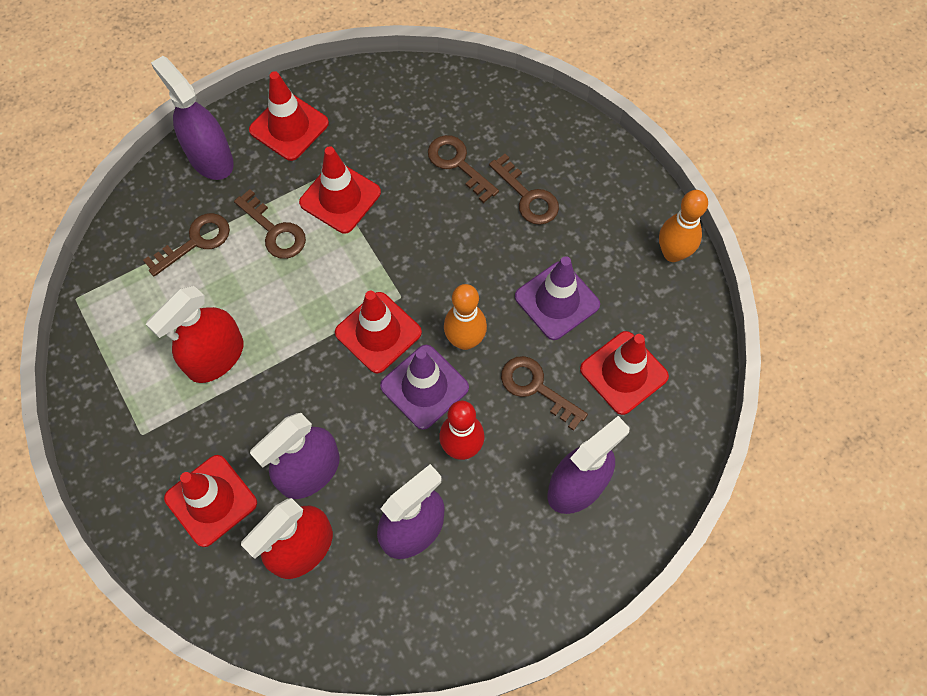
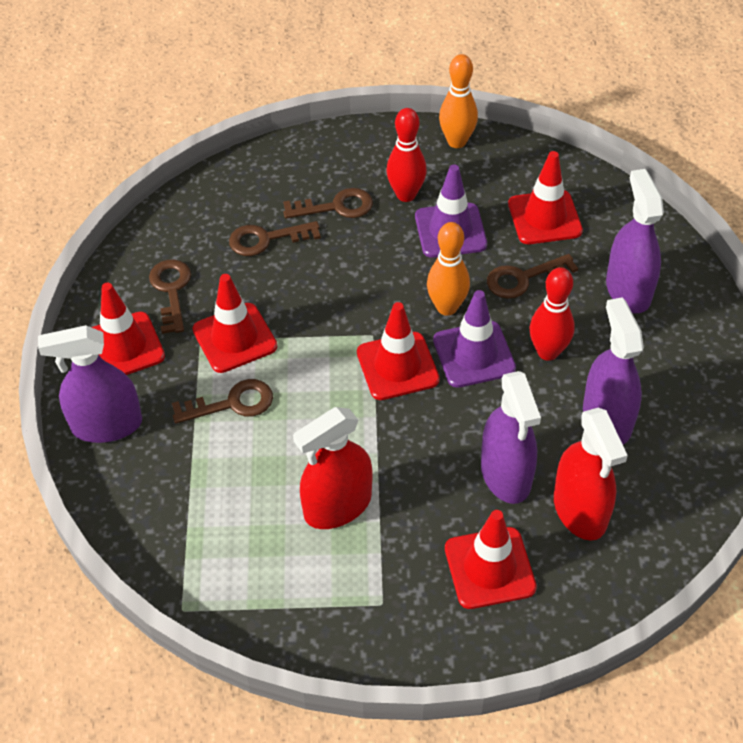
camera: 60 degrees left, 15 degrees down
(195, 241) = (194, 474): brown key -> brown key (171, 290)
(216, 357) = (337, 506): red spray bottle -> red spray bottle turned 75 degrees clockwise
(577, 244) = (406, 195): none -> red bowling pin

